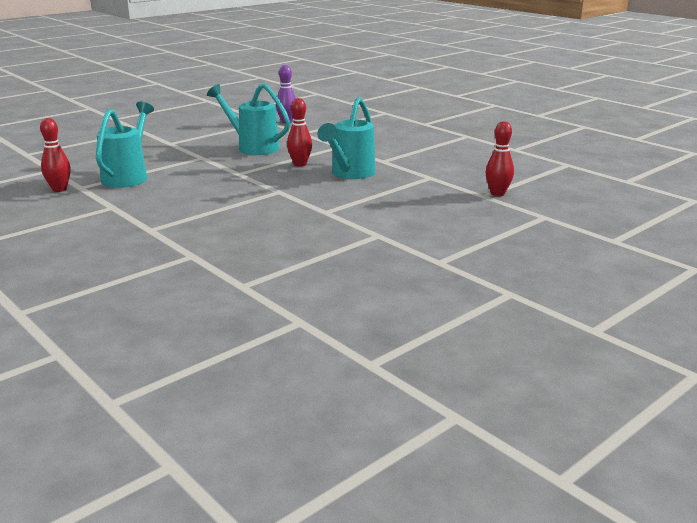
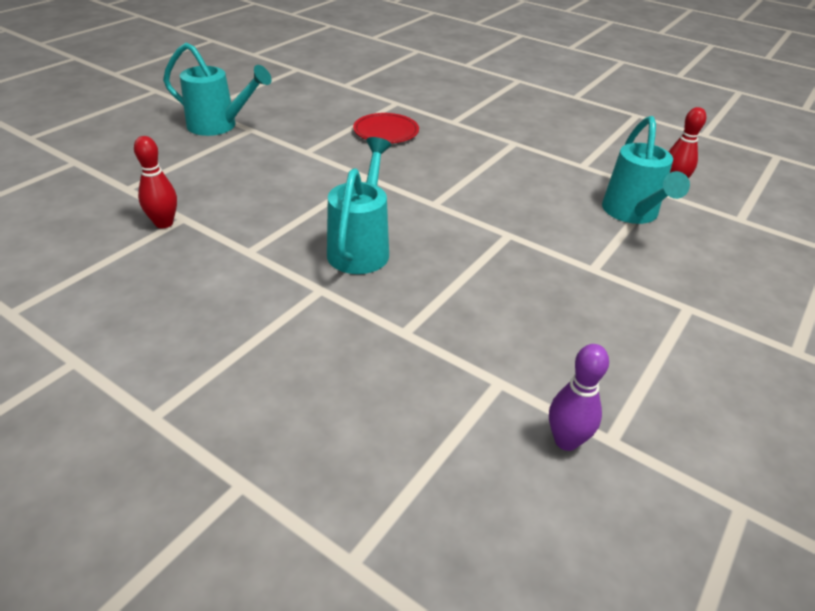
camera: 165 degrees right, 15 degrees up
(253, 147) = (545, 309): turquoise watering can -> turquoise watering can (219, 126)
(281, 249) = (386, 132): none -> red plate
(300, 164) = (441, 265): red bowling pin -> none

